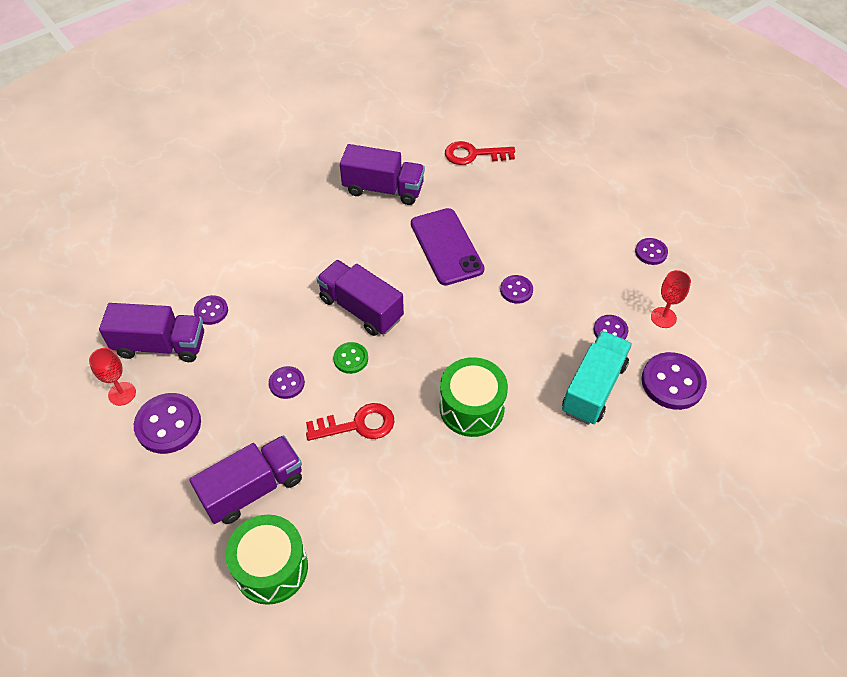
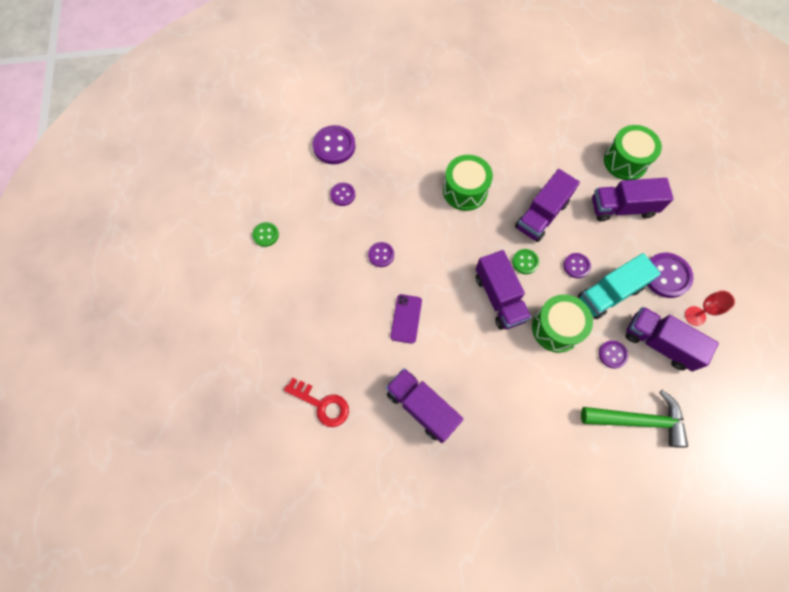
camera: 150 degrees left, 15 degrees up
(166, 267) = (639, 420): none -> green hammer
(283, 308) = (556, 328): none -> green drum
(358, 425) = (541, 215): red key -> purple truck
(446, 247) = (406, 318): purple phone -> purple phone, size x0.62
(593, 388) = (383, 166): turquoise truck -> turquoise truck (609, 293)
(651, 252) = (266, 235): purple button -> green button
(663, 317) = (302, 186): red goblet -> none

